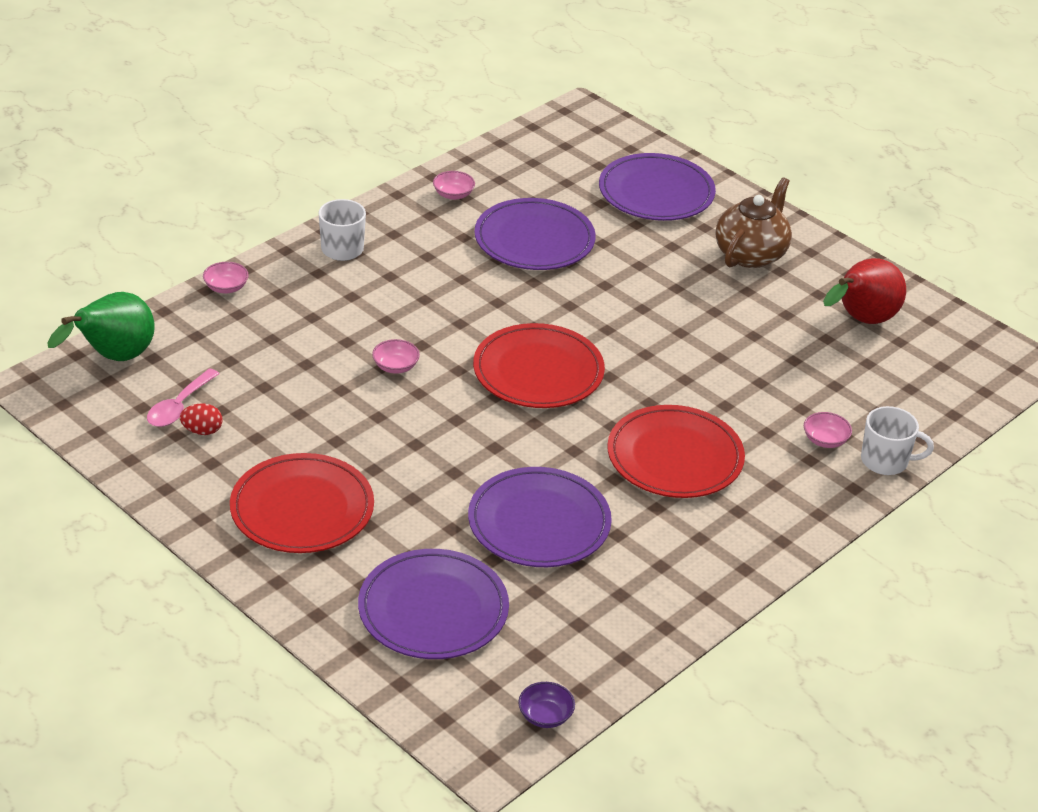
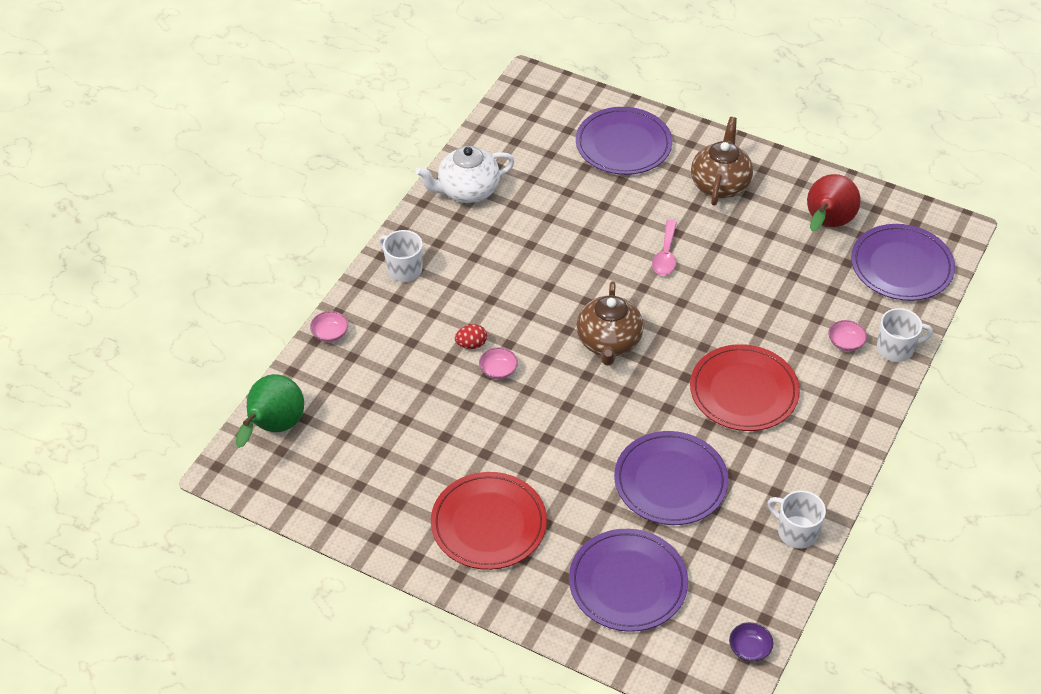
camera: 15 degrees left, 10 degrees up
(179, 407) = (348, 458): pink spoon -> pink spoon (665, 255)
(202, 431) = (377, 476): red egg -> red egg (471, 344)
(453, 194) = (467, 191): pink bowl -> white teapot
(534, 240) = (550, 217): purple plate -> purple plate (901, 266)
(538, 371) = (608, 343): red plate -> brown teapot
(666, 612) = (796, 532): none -> white mug

